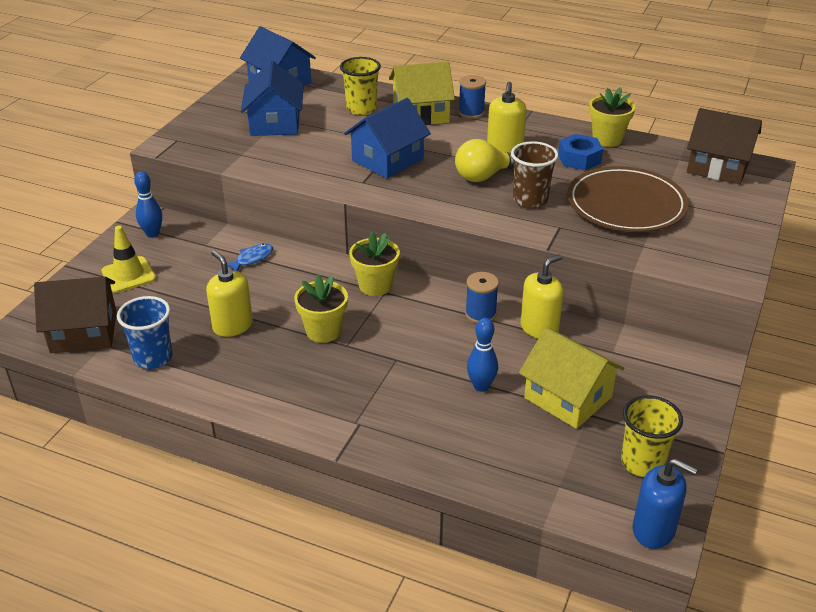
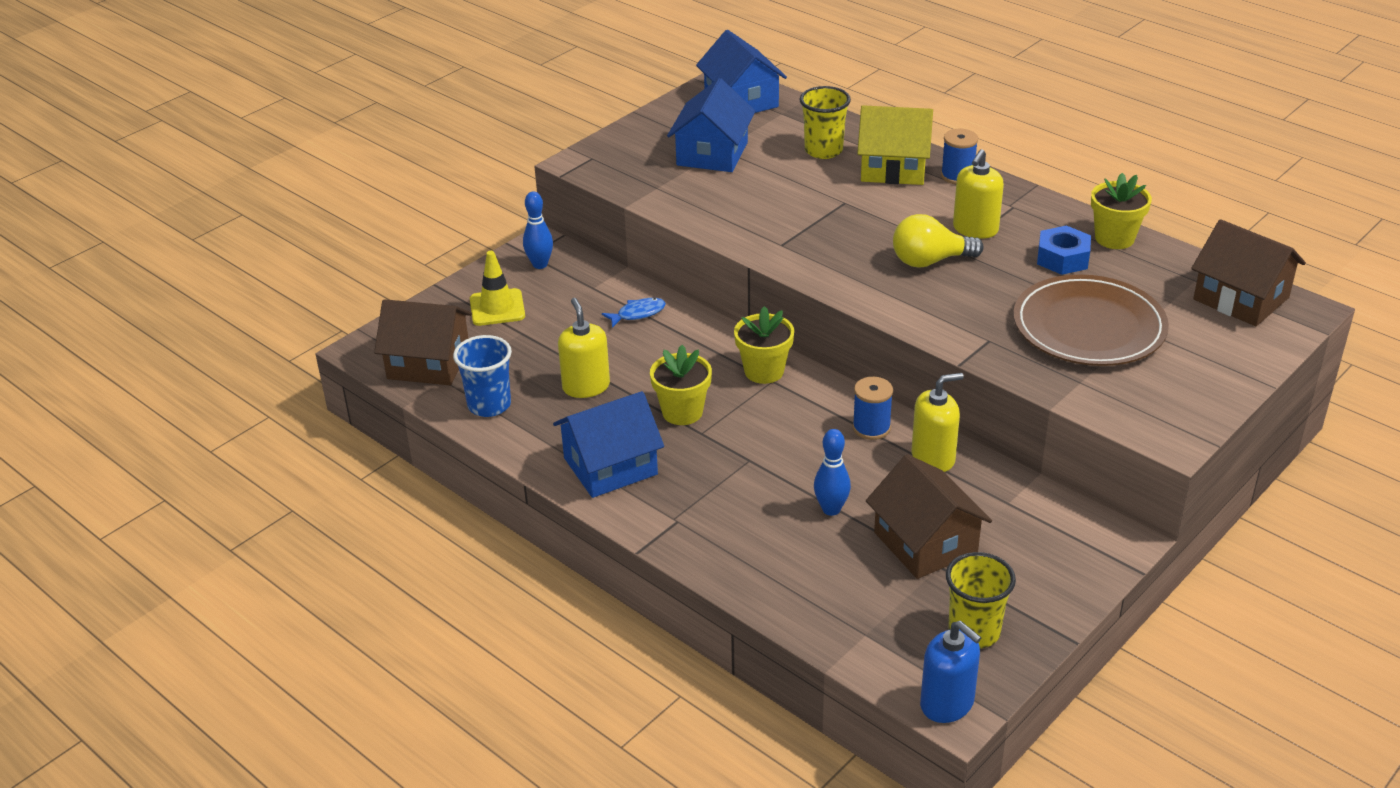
camera: 20 degrees right, 0 degrees up
(387, 160) = (824, 221): blue house -> blue house (610, 466)
(530, 200) = (971, 301): brown cup -> none
(568, 397) = (925, 543): yellow house -> brown house

